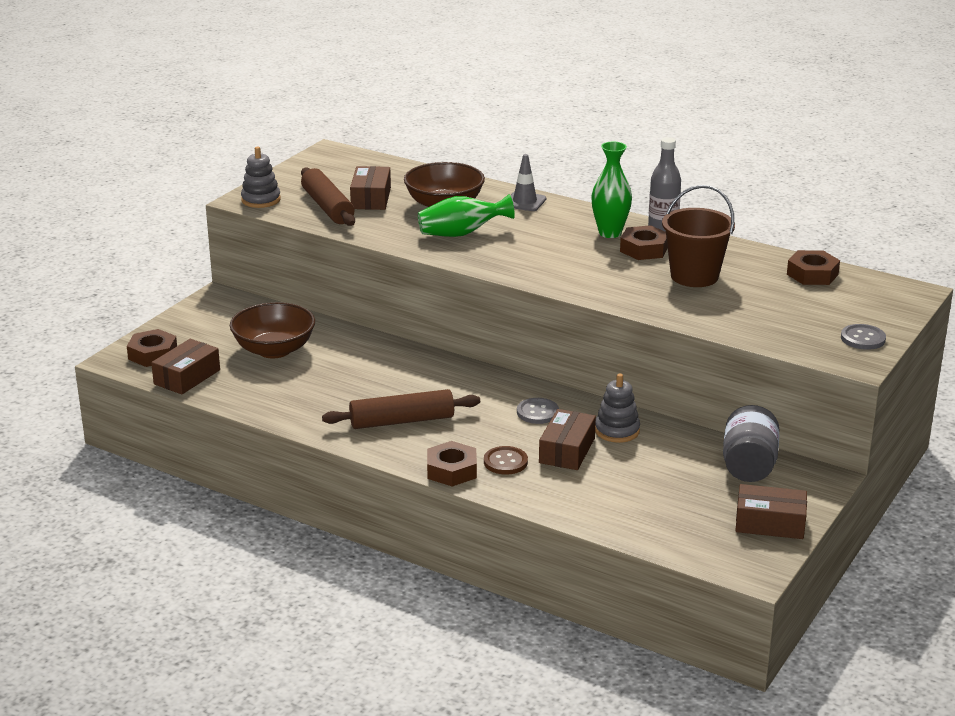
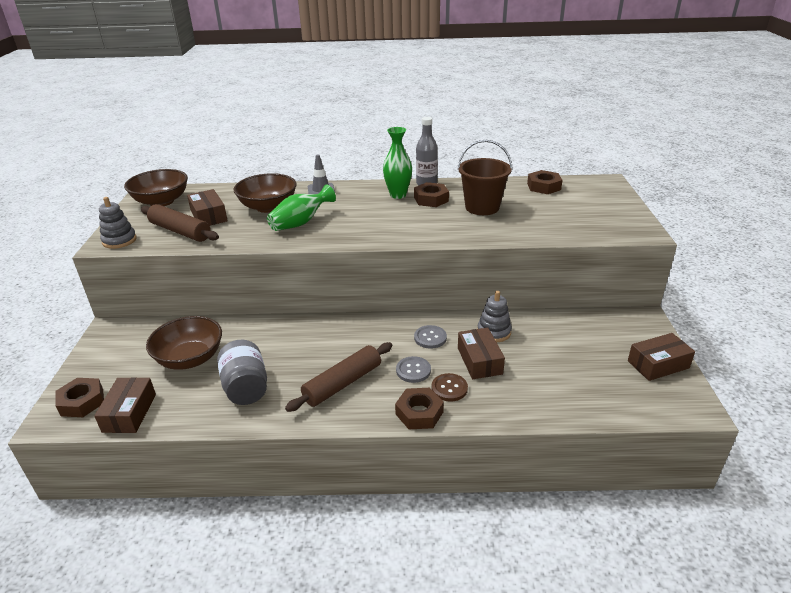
camera: 30 degrees left, 5 degrees up
(335, 167) = (161, 201): none -> brown bowl
(748, 466) = (596, 326): grey jar -> grey jar (246, 387)
(863, 338) = (625, 217): grey button -> grey button (413, 370)

